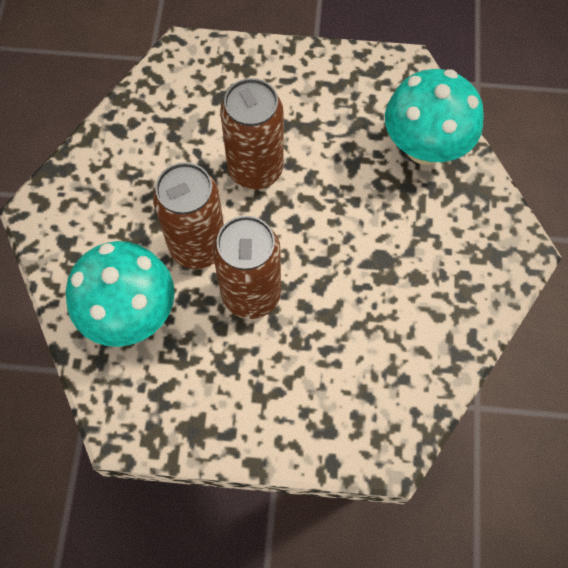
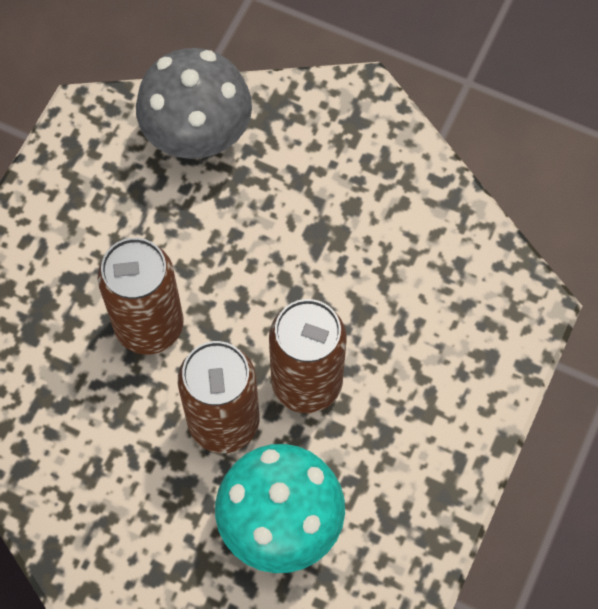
camera: 70 degrees left, 0 degrees up
(425, 147) = (198, 136): turquoise mushroom -> grey mushroom

